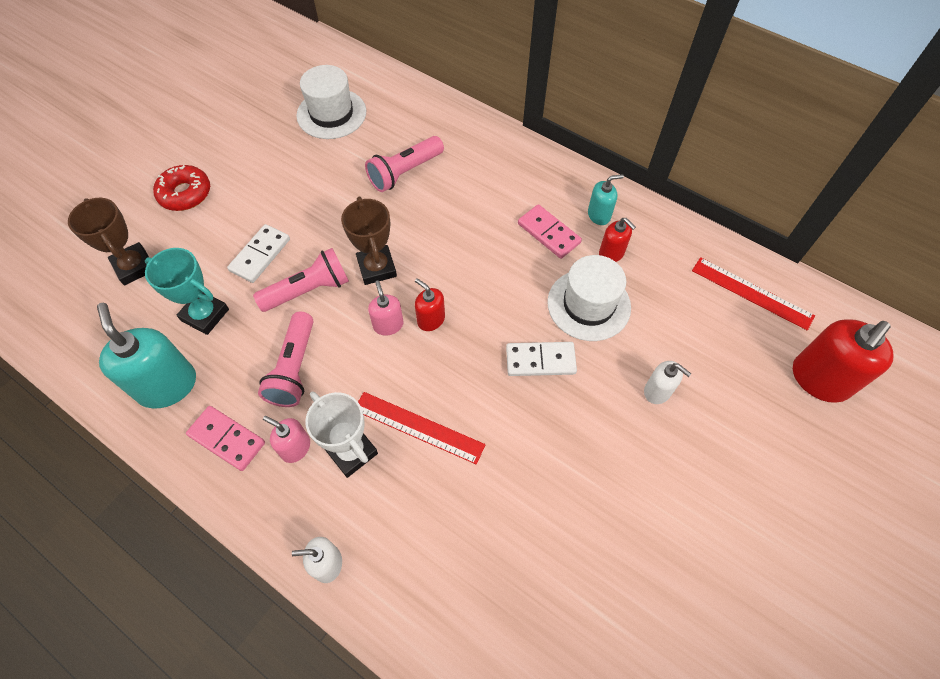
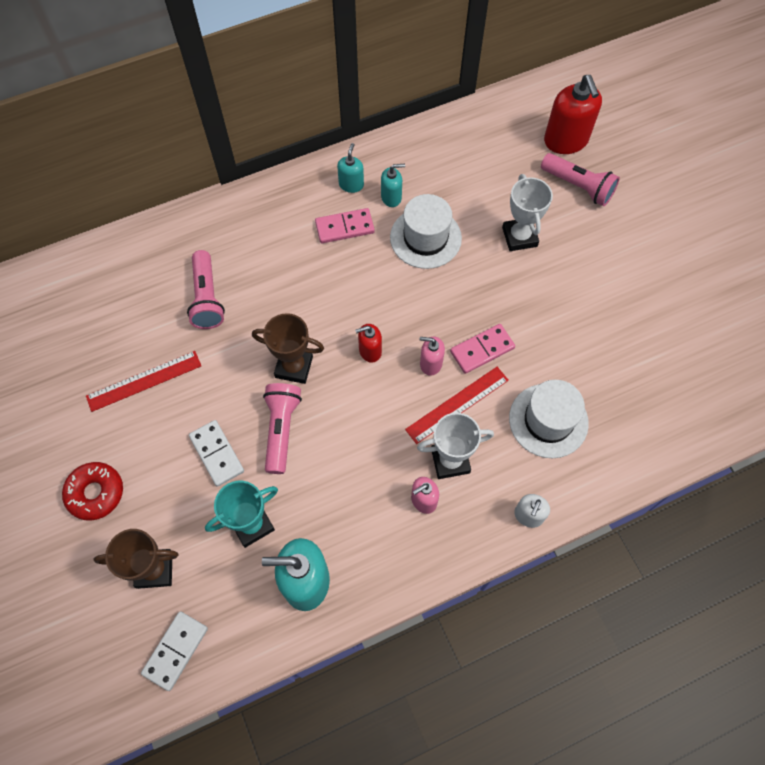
camera: 60 degrees left, 5 degrees up
(227, 439) = (386, 550): pink domino -> pink domino (482, 350)
(294, 368) = (351, 472): pink flashlight -> pink flashlight (578, 186)
(331, 114) = (90, 325): white hat -> white hat (548, 420)
(388, 325) = (355, 384): pink soap dispenser -> pink soap dispenser (430, 363)
(540, 360) = (452, 295): white domino -> white domino (175, 650)
(611, 253) = (391, 197): red soap dispenser -> turquoise soap dispenser
(657, 391) = (519, 237): white soap dispenser -> white trophy
(752, 293) = (480, 134): red ruler -> red ruler (144, 380)

